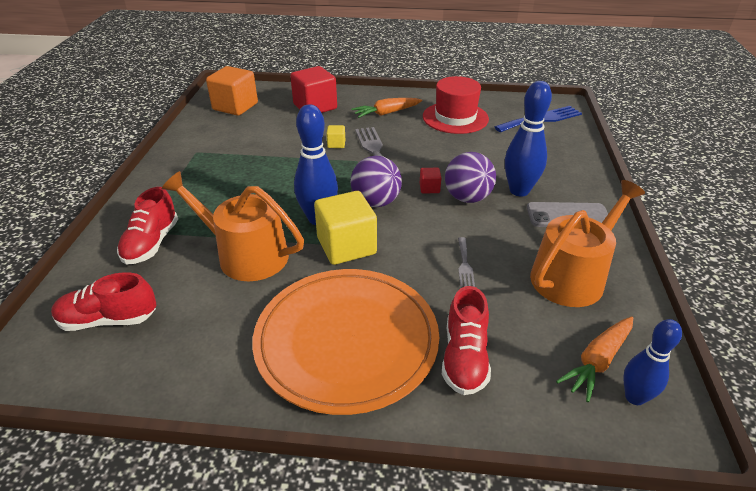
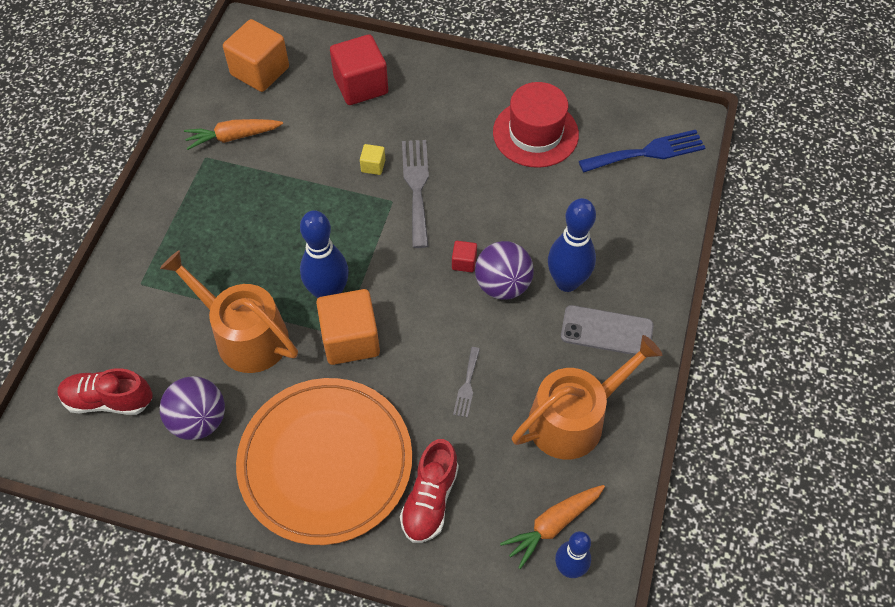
camera: 10 degrees right, 20 degrees up
(151, 243) = (150, 304): red shoe -> none
(346, 246) = (350, 339): yellow cube -> orange cube
(376, 202) = (397, 276): purple ball -> purple ball (199, 420)
(386, 113) = (449, 111): orange carrot -> orange carrot (233, 137)

